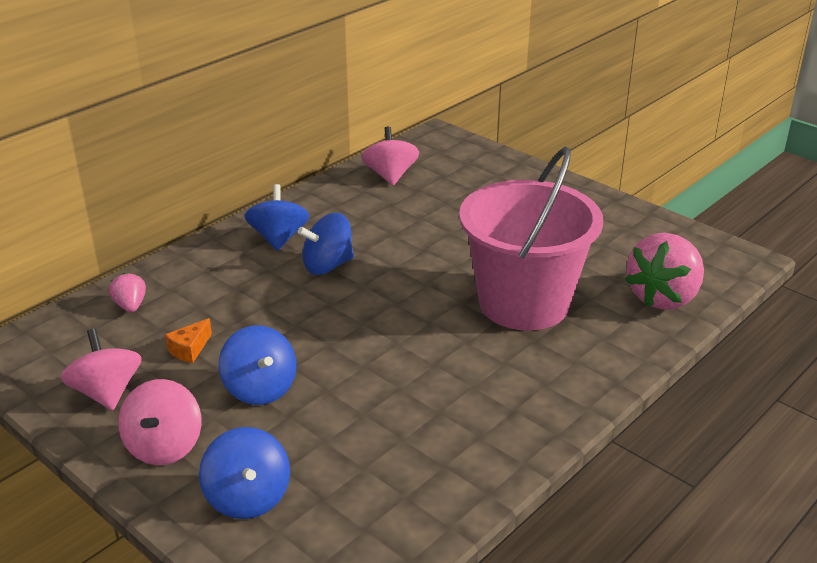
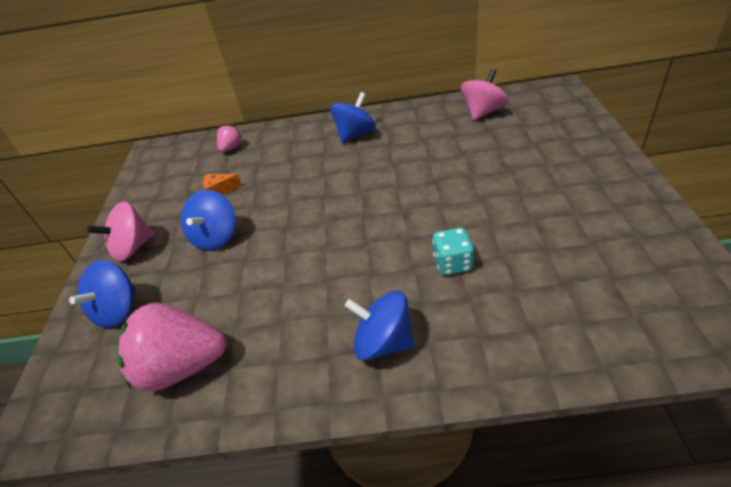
camera: 50 degrees right, 10 degrees up
(106, 392) = (156, 198): pink spinning top -> none
(327, 265) = (358, 166): blue spinning top -> blue spinning top (383, 342)
(524, 303) = (452, 263): pink bucket -> turquoise dice
(663, 297) = (591, 327): pink strawberry -> pink strawberry (182, 366)

